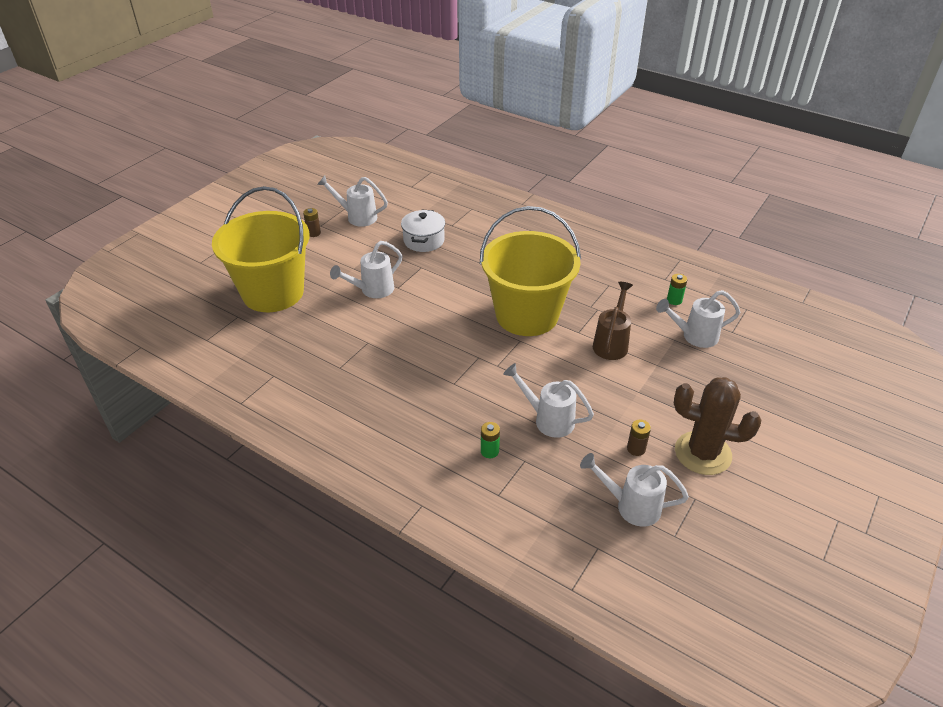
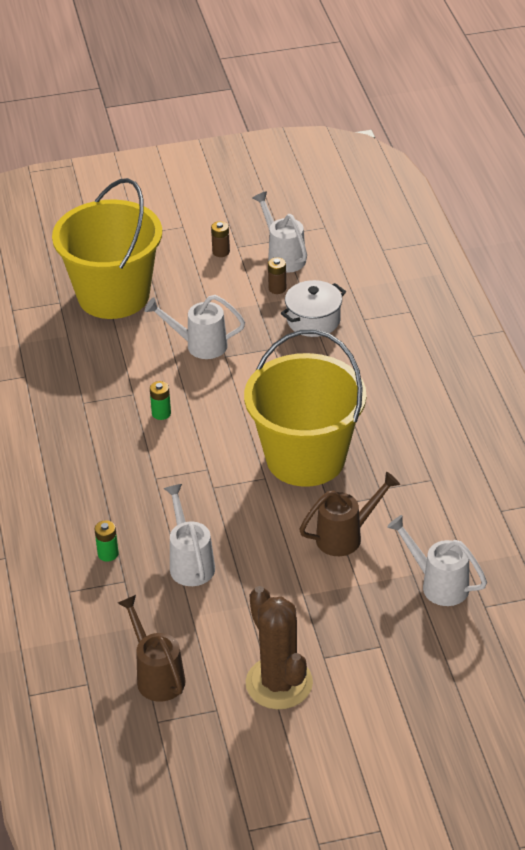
camera: 45 degrees right, 0 degrees up
(631, 506) = (156, 675): white watering can -> brown watering can
(636, 449) = (227, 638): brown battery -> brown battery (277, 288)
(674, 300) = (475, 537): green battery -> green battery (161, 413)

